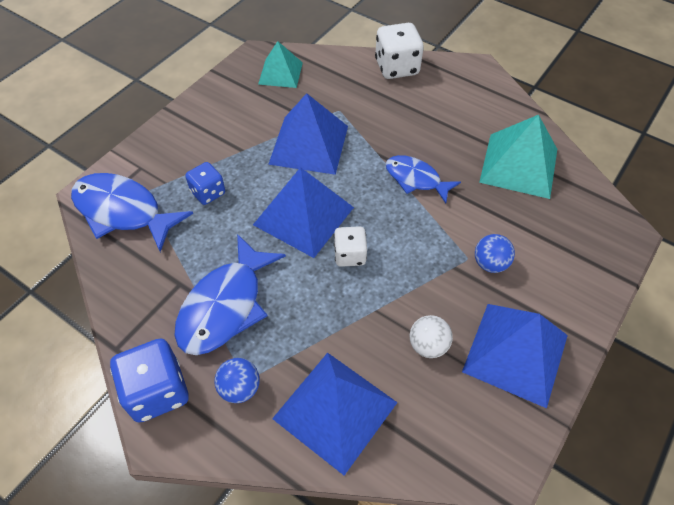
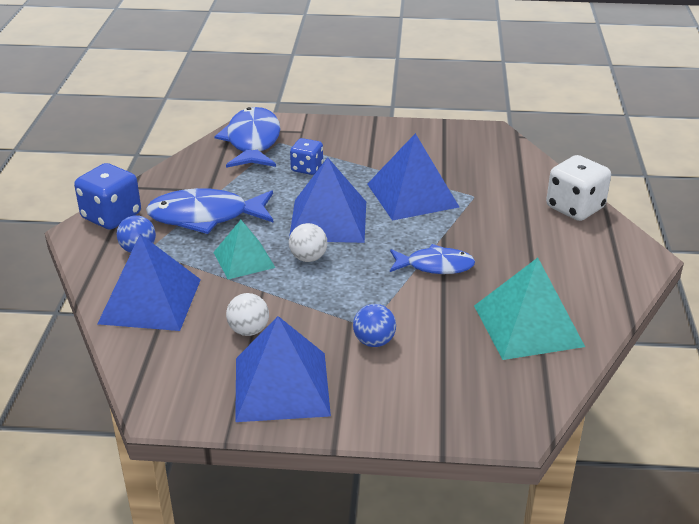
camera: 60 degrees right, 20 degrees down
(280, 73) = (482, 151): turquoise pyramid -> turquoise pyramid (244, 259)
(350, 255) = (308, 258): white dice -> white ball
(416, 179) = (435, 266): blue fish -> blue fish turned 90 degrees clockwise

